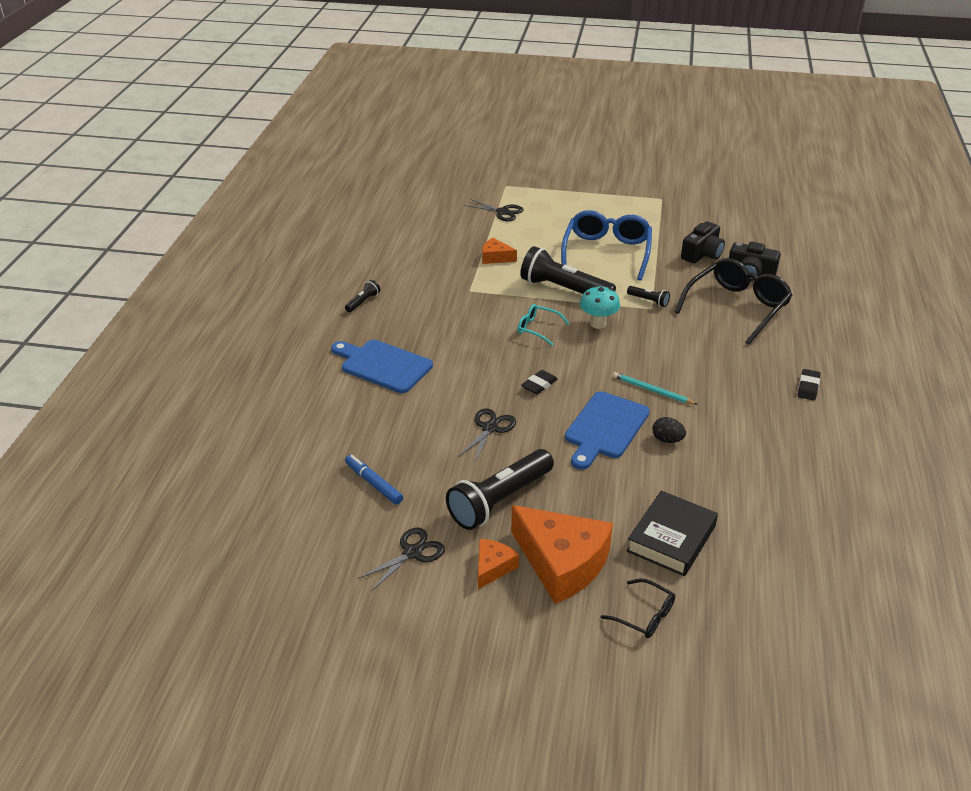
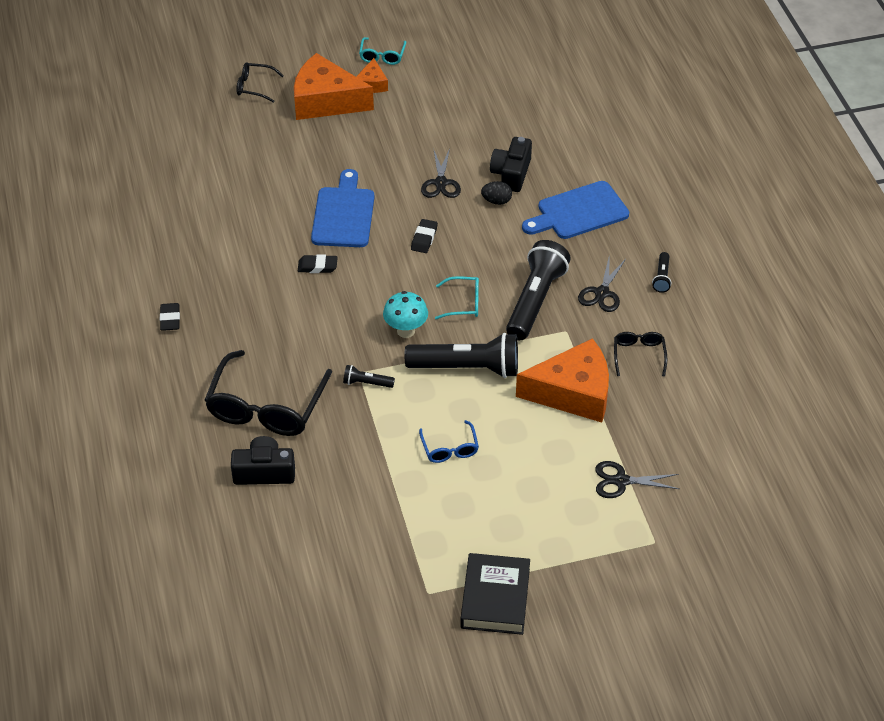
camera: 155 degrees right, 10 degrees up
(373, 483) = (499, 111): blue marker -> none
(383, 365) = (578, 212): blue cutting board -> blue cutting board turned 150 degrees clockwise
(412, 553) = (434, 75): black scissors -> black scissors (602, 293)
(429, 264) = (639, 355): none -> black glasses
(456, 604) = (382, 56): none -> turquoise glasses
(495, 257) = (573, 392): orange cheese -> orange cheese, size x2.07
(500, 500) = (395, 128): black flashlight -> black flashlight (535, 301)
(606, 252) = (449, 448): blue glasses -> blue glasses, size x0.49
(652, 390) = (317, 266): turquoise pencil -> black eraser
(667, 440) = (285, 220): black egg -> black egg (496, 201)
(671, 538) = (254, 141): black book -> black book (495, 598)
(702, 254) = (333, 488): black camera -> black camera (511, 173)

